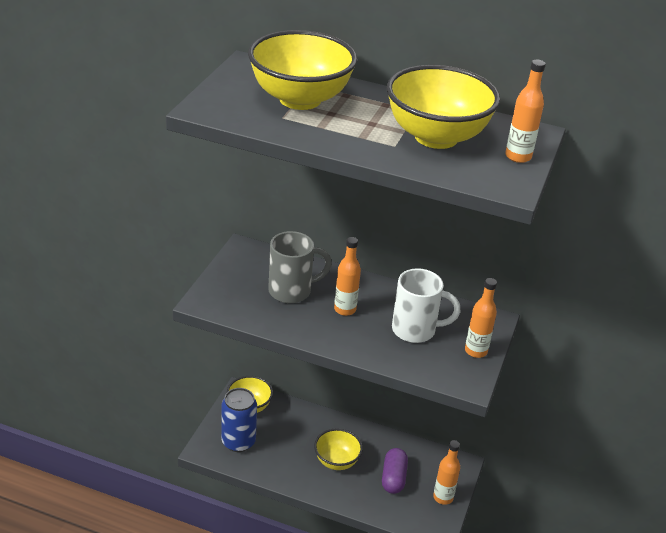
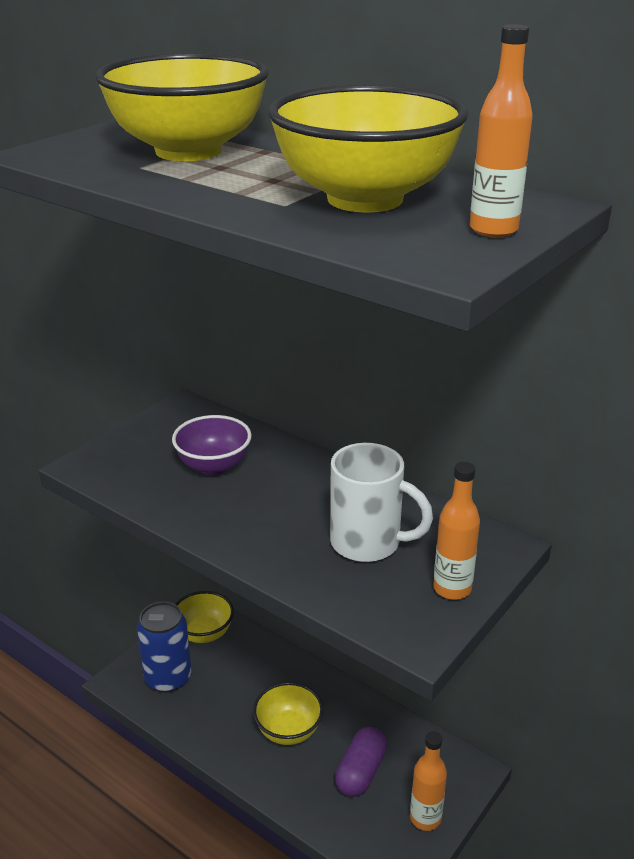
camera: 20 degrees right, 5 degrees down
(291, 291) = (214, 466): grey mug -> purple bowl
(345, 309) = (276, 500): orange bottle -> none

